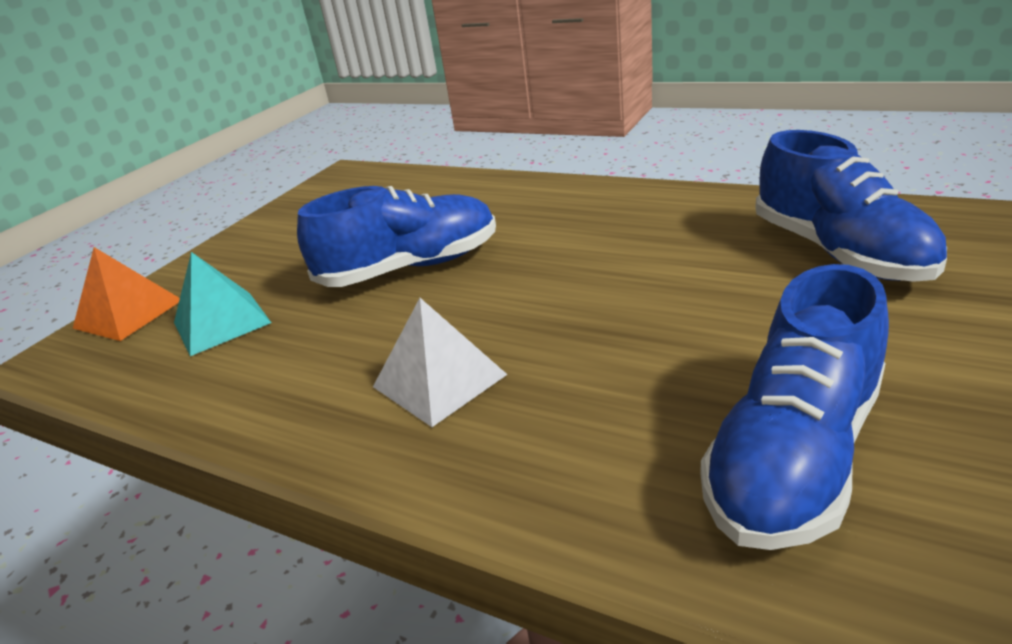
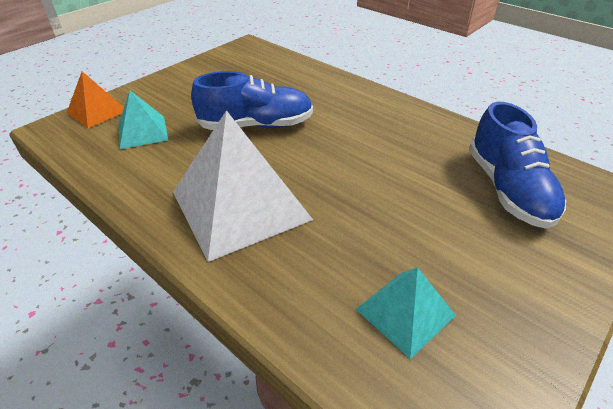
camera: 10 degrees right, 10 degrees up
(439, 380) = (240, 205): white pyramid -> white pyramid, size x1.92
(794, 455) = (405, 312): blue shoe -> turquoise pyramid

